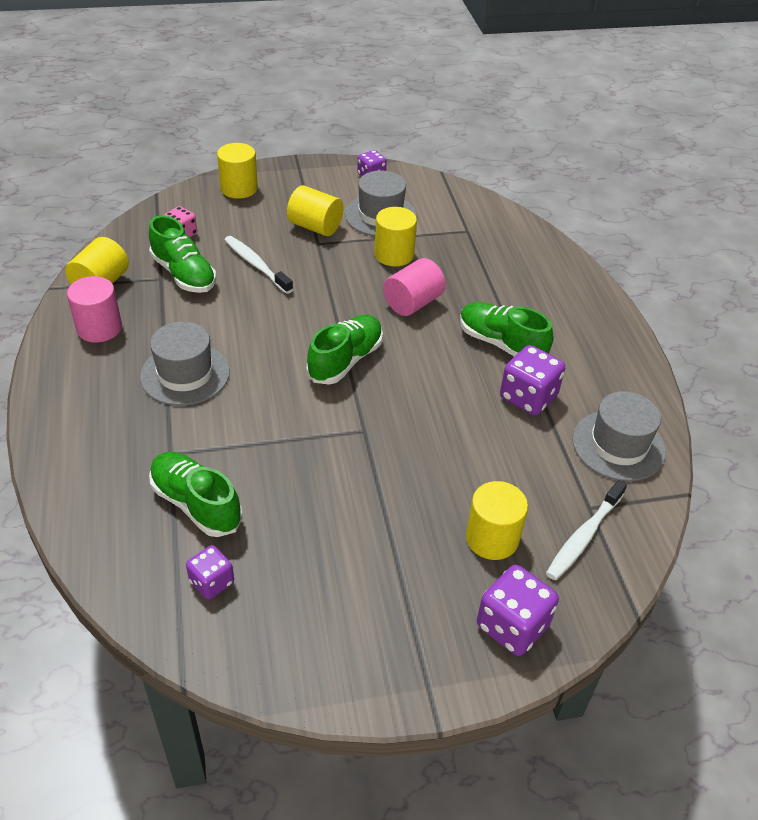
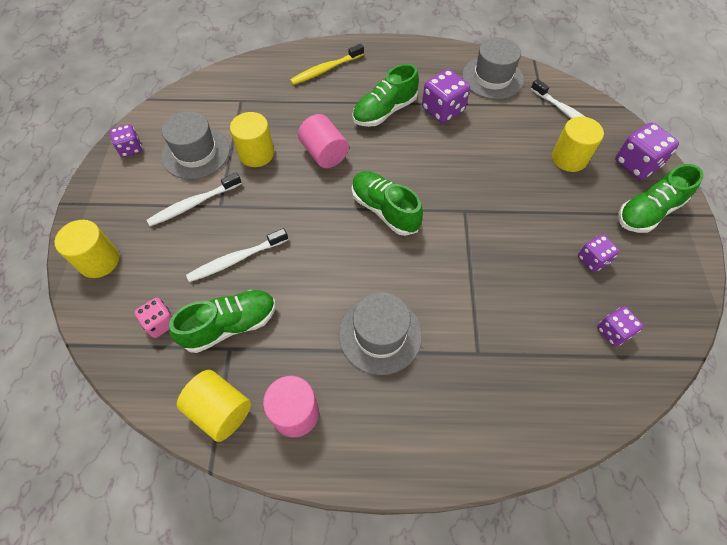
camera: 75 degrees left, 15 degrees up
(196, 504) = (536, 337): green shoe -> green shoe (648, 212)
(315, 227) = (193, 204): yellow cylinder -> white toothbrush
(318, 563) = (592, 260): none -> purple dice
(549, 285) = (326, 69): none -> yellow toothbrush

